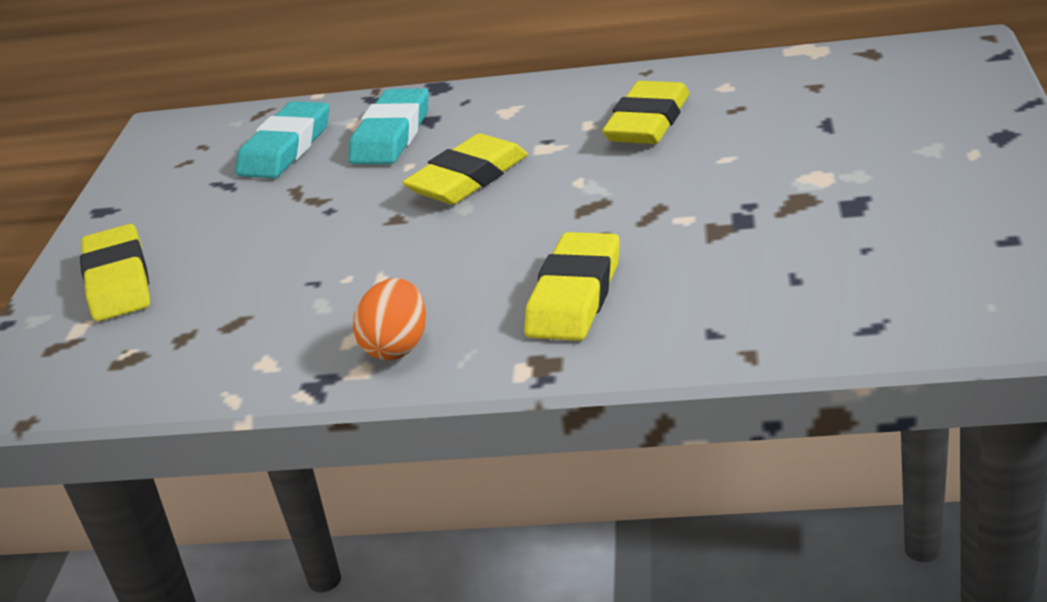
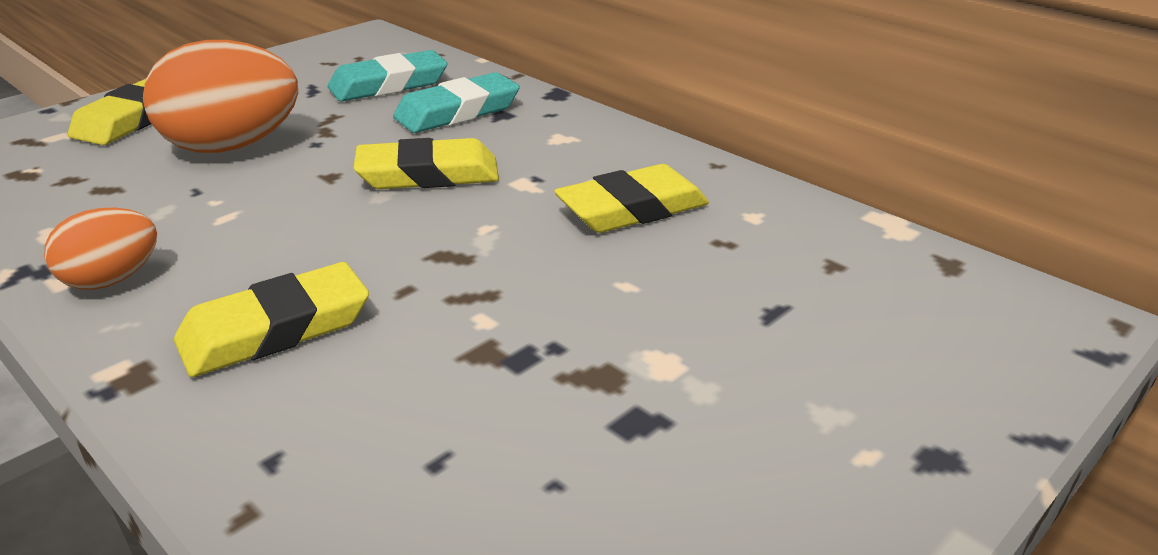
camera: 35 degrees right, 0 degrees up
(266, 247) = (232, 146): none -> orange egg

